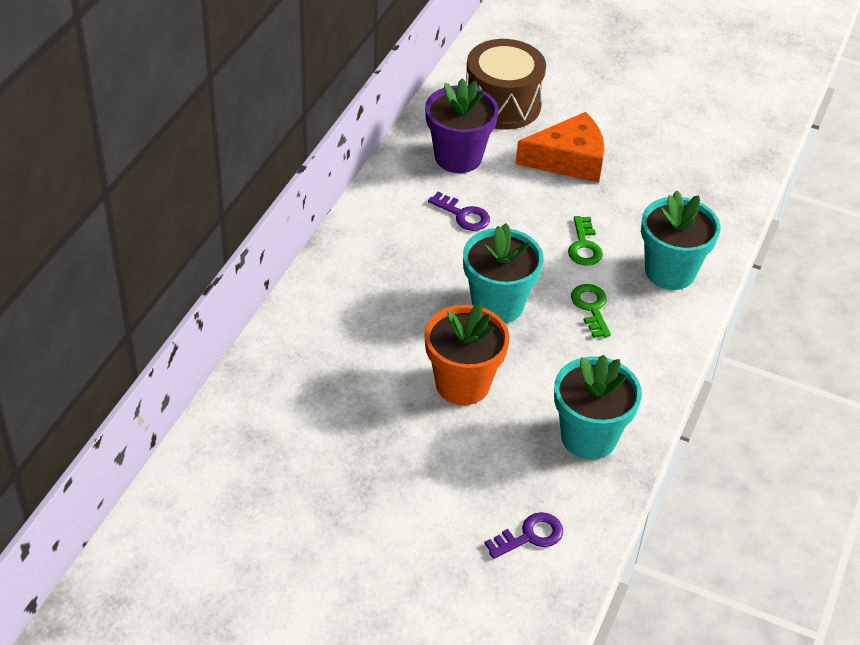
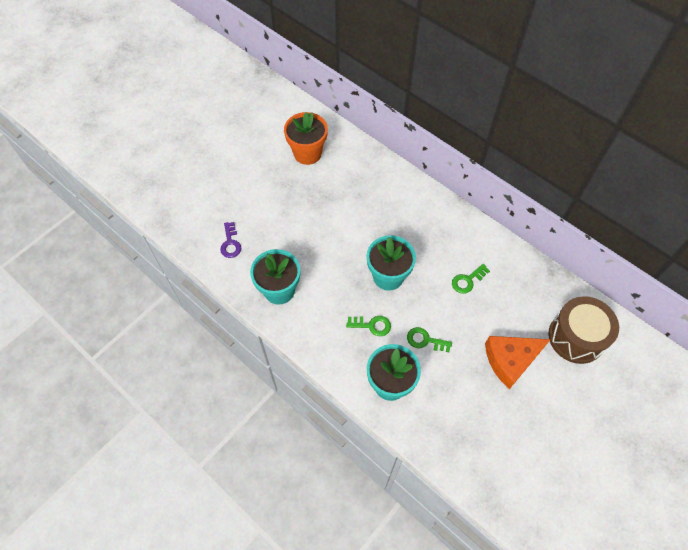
camera: 110 degrees right, 15 degrees up
(458, 157) = (523, 293): purple flower pot -> none
(462, 384) = (335, 242): orange flower pot -> orange flower pot (307, 153)
(463, 215) = (467, 280): purple key -> green key
(568, 159) = (510, 360): orange cheese -> orange cheese turned 60 degrees clockwise

